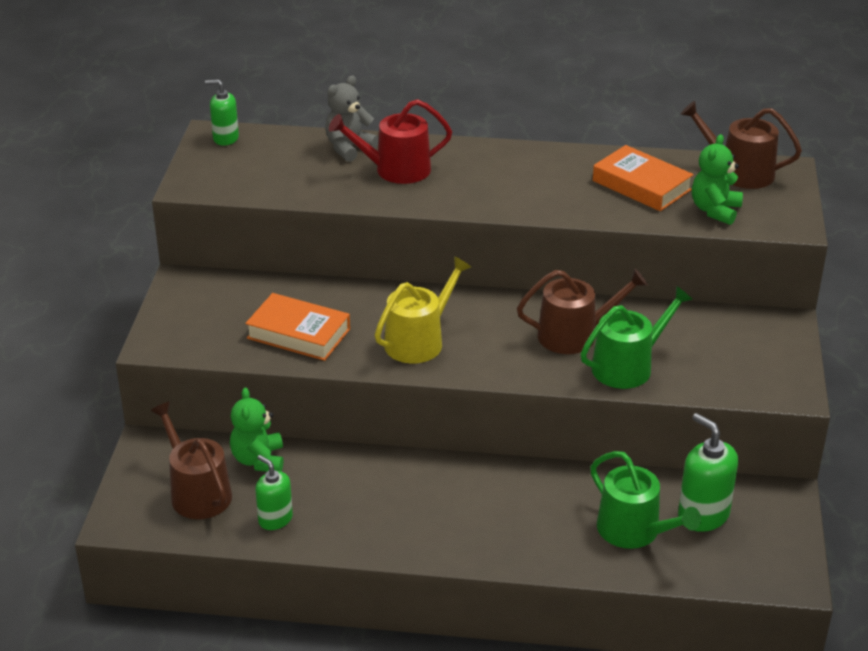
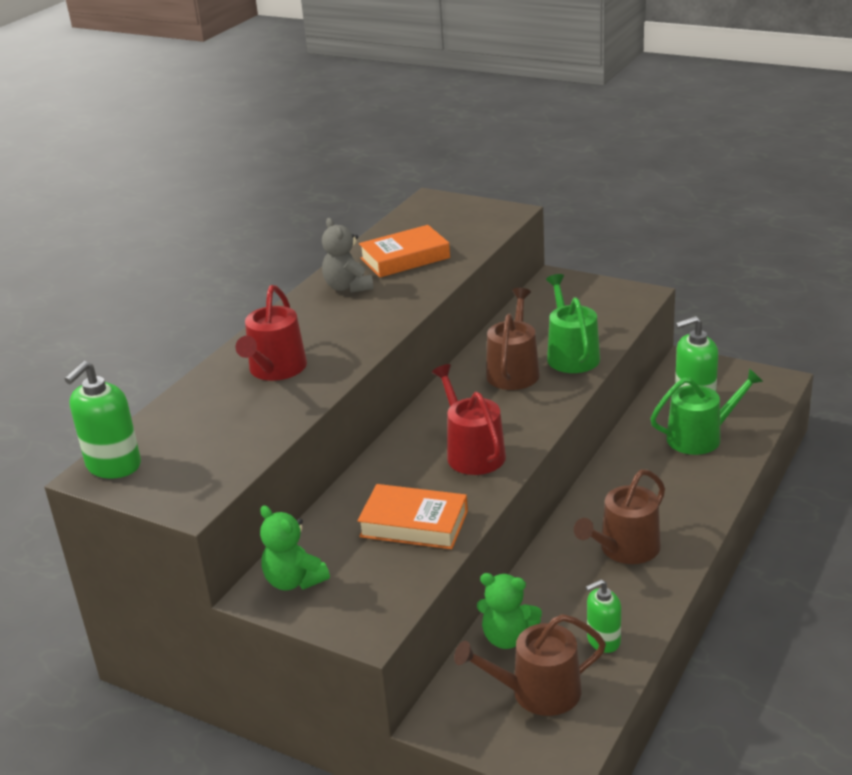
camera: 65 degrees left, 5 degrees down
(225, 138) = (113, 465): green soap dispenser -> green soap dispenser, size x1.55
(298, 333) = (414, 524): orange book -> orange book turned 60 degrees clockwise
(349, 148) = (210, 390): grey teddy bear -> grey teddy bear (348, 287)
(419, 341) = (472, 452): yellow watering can -> red watering can
(715, 210) = (466, 236): green teddy bear -> green teddy bear (294, 581)
(739, 172) = (419, 217): brown watering can -> brown watering can (625, 549)

